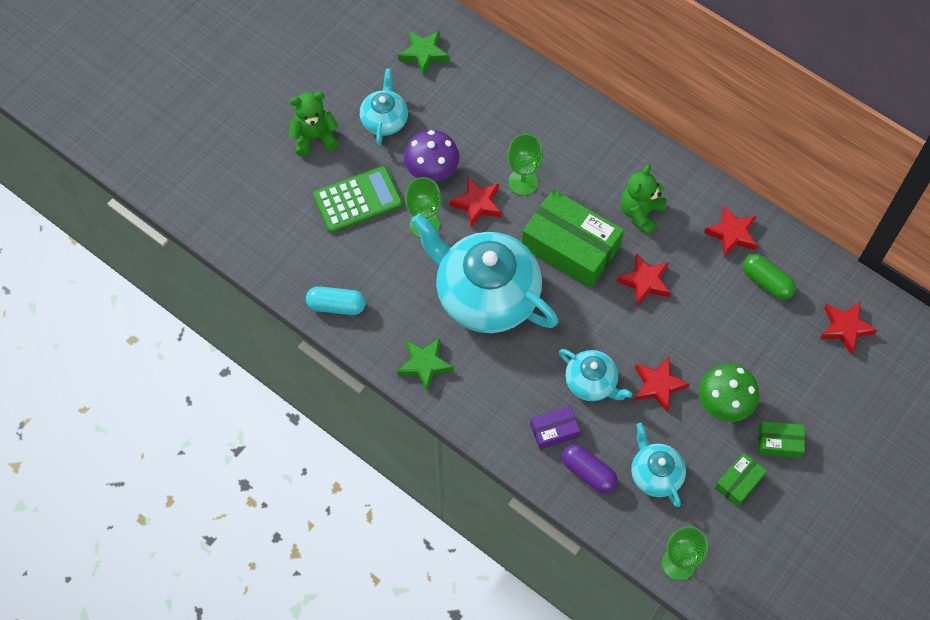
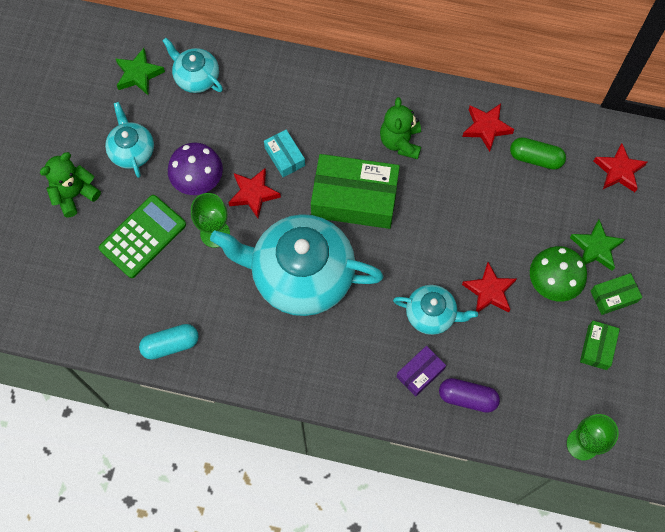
camera: 25 degrees left, 5 degrees up
(425, 364) = (277, 364): green star -> green star (596, 248)
(523, 182) = (284, 157): green goblet -> turquoise box
(645, 282) = (433, 202): red star -> none
(655, 474) = (524, 372): turquoise teapot -> turquoise teapot (196, 77)

